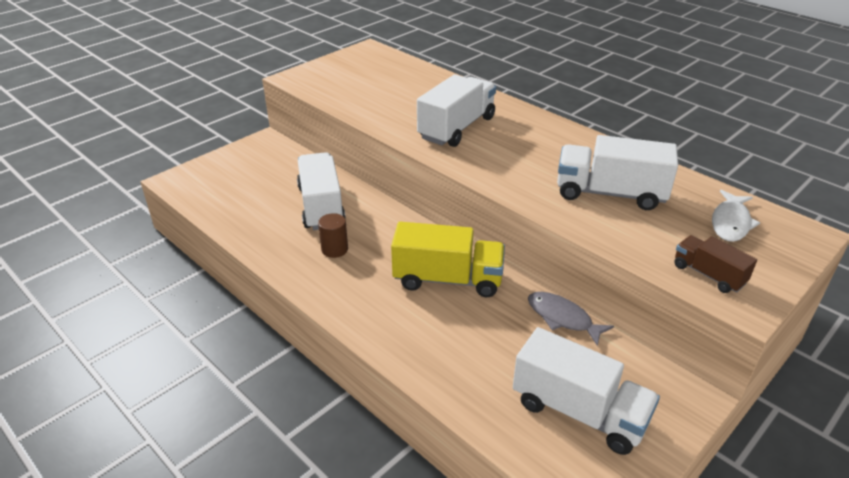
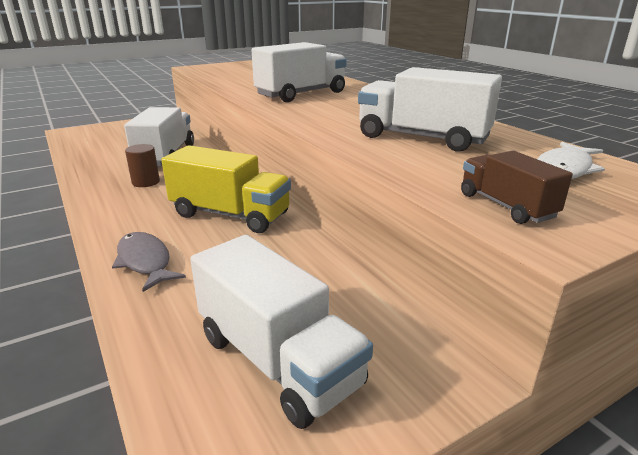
camera: 15 degrees right, 10 degrees down
(562, 318) = (329, 262): grey fish -> grey fish (145, 262)

